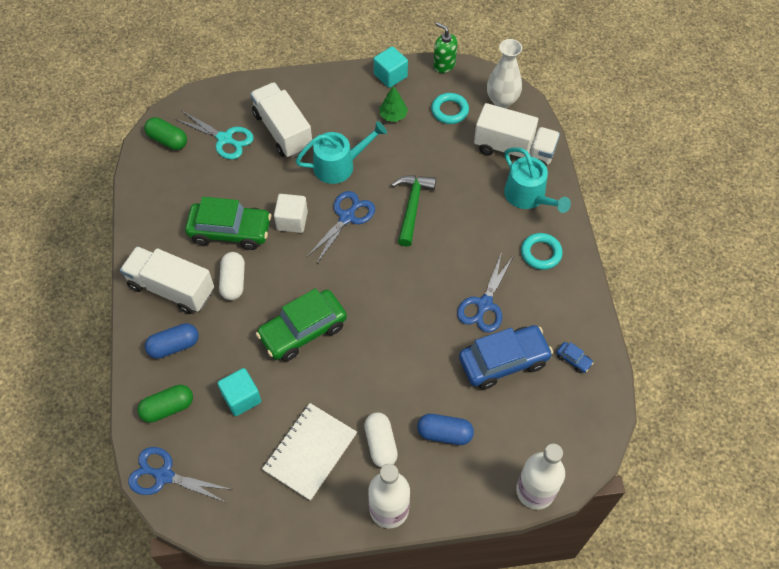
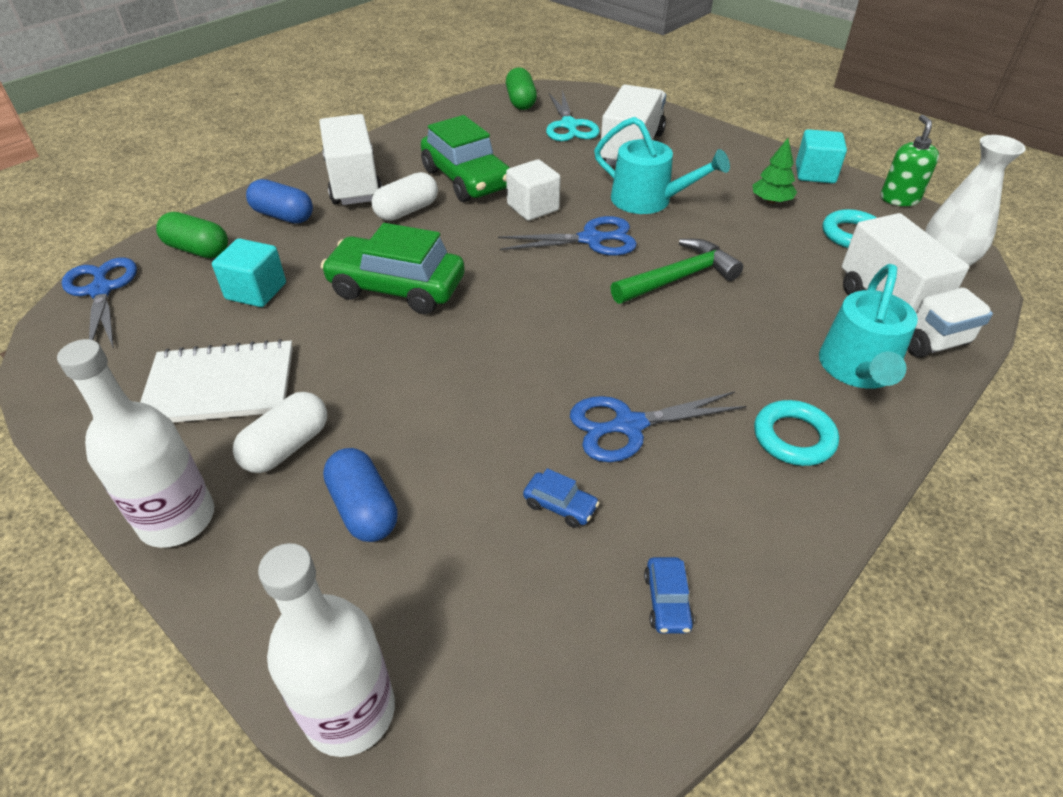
camera: 50 degrees right, 15 degrees down
(503, 361) = (560, 505): blue car -> blue car, size x0.41

